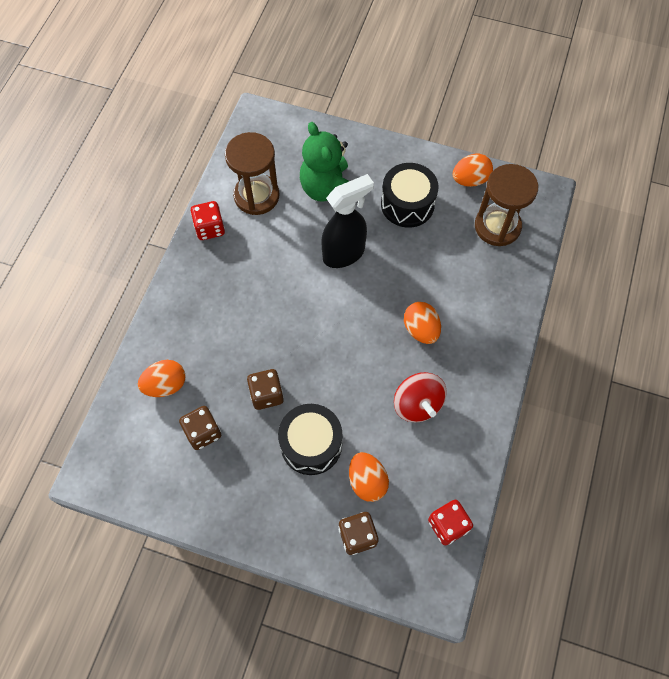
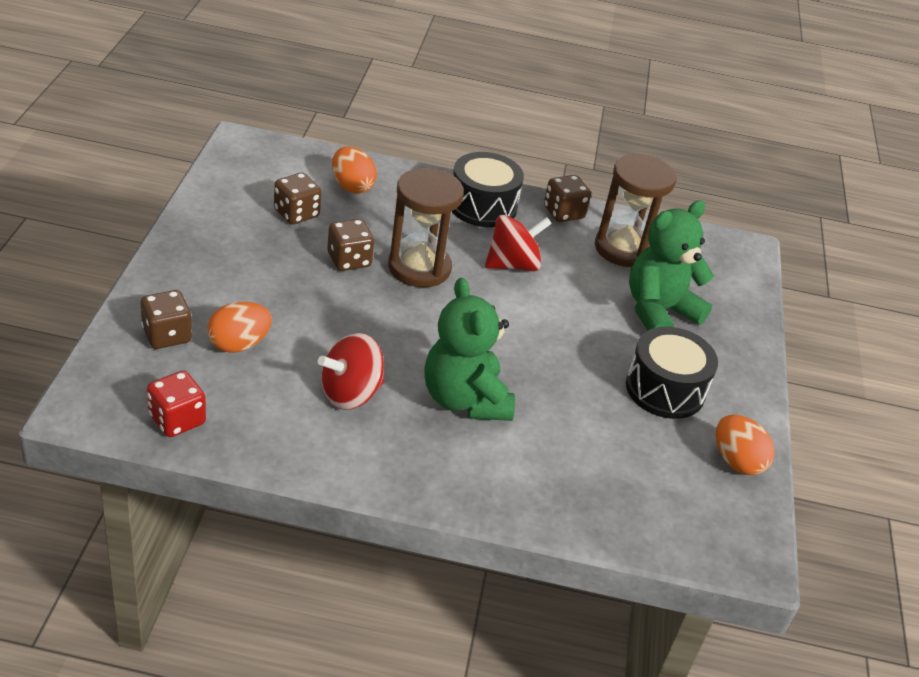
camera: 75 degrees right, 25 degrees down
(210, 228) = (563, 213): red dice -> brown dice
(274, 275) = (513, 264): none -> red spinning top
(311, 444) = (286, 296): black drum -> black drum (482, 206)
(344, 254) = (563, 326): black spray bottle -> none
(421, 330) = (464, 399): orange egg -> green teddy bear
(497, 226) = (664, 492): brown hourglass -> brown hourglass (419, 267)

